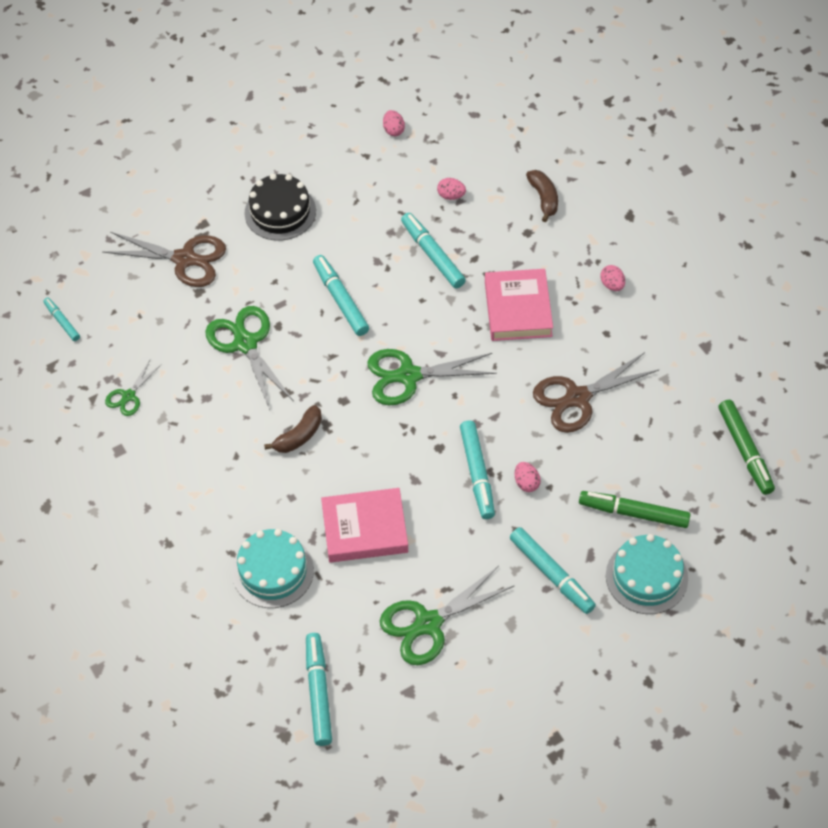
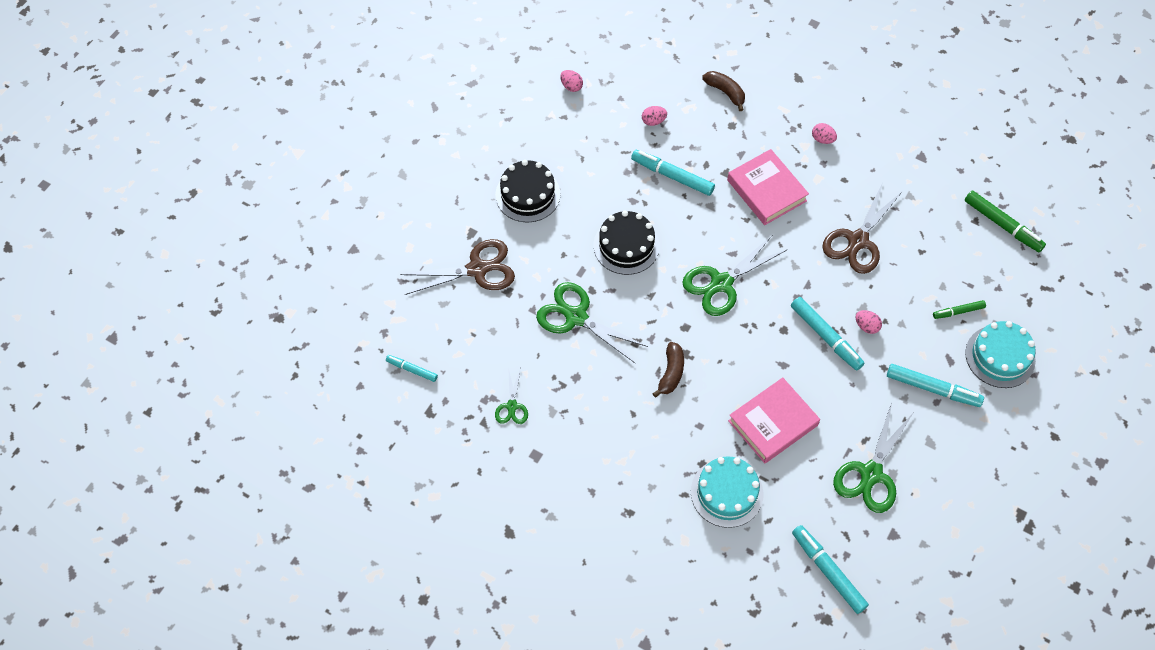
camera: 30 degrees left, 5 degrees up
(340, 300) = (626, 245): turquoise marker -> black cake
(633, 513) = (958, 311): green marker -> green marker, size x0.58

